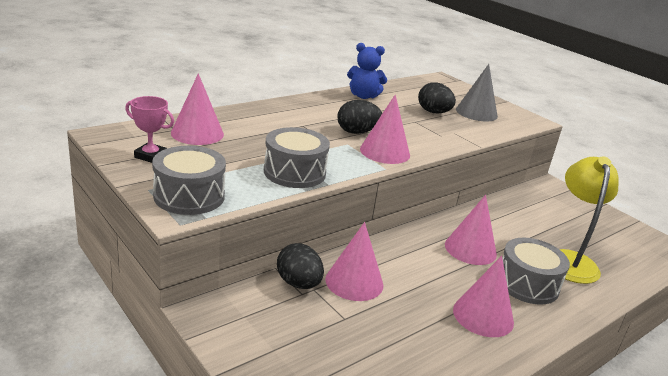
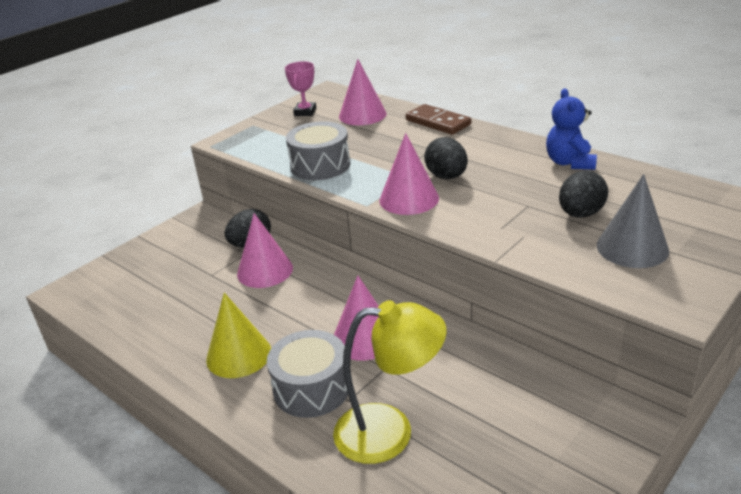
camera: 85 degrees right, 5 degrees up
(189, 196) = (250, 139): grey drum -> none
(253, 112) = (438, 122): none -> brown domino
(483, 316) = (238, 355): pink cone -> yellow cone

